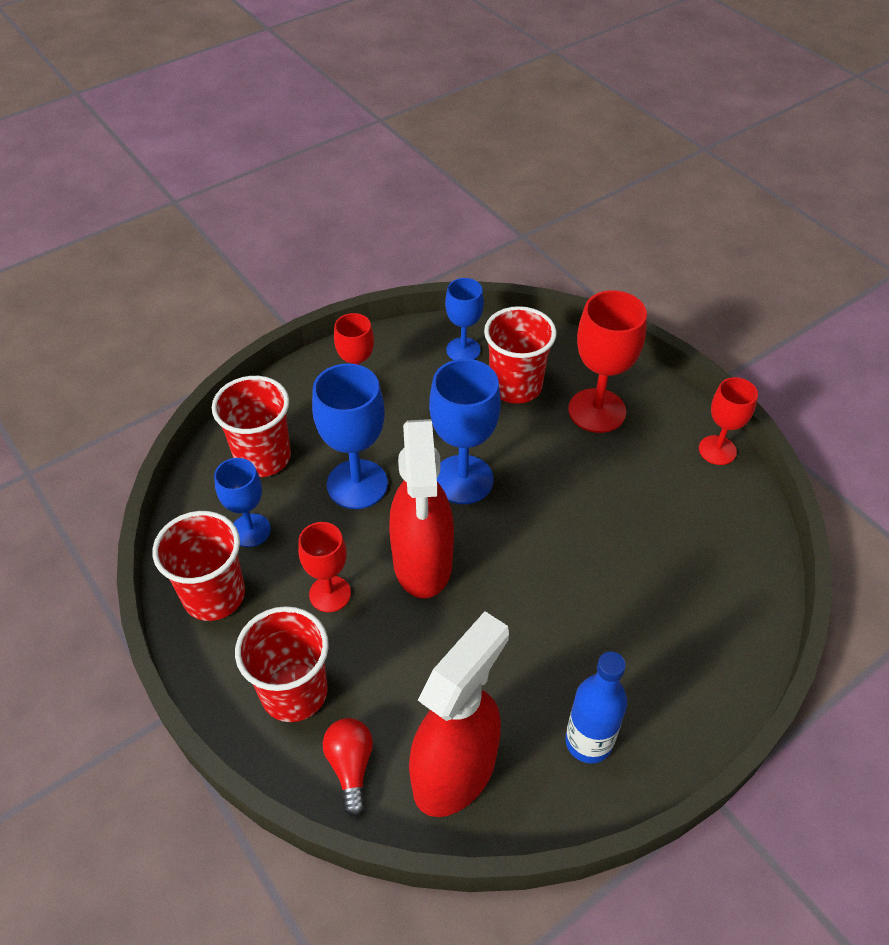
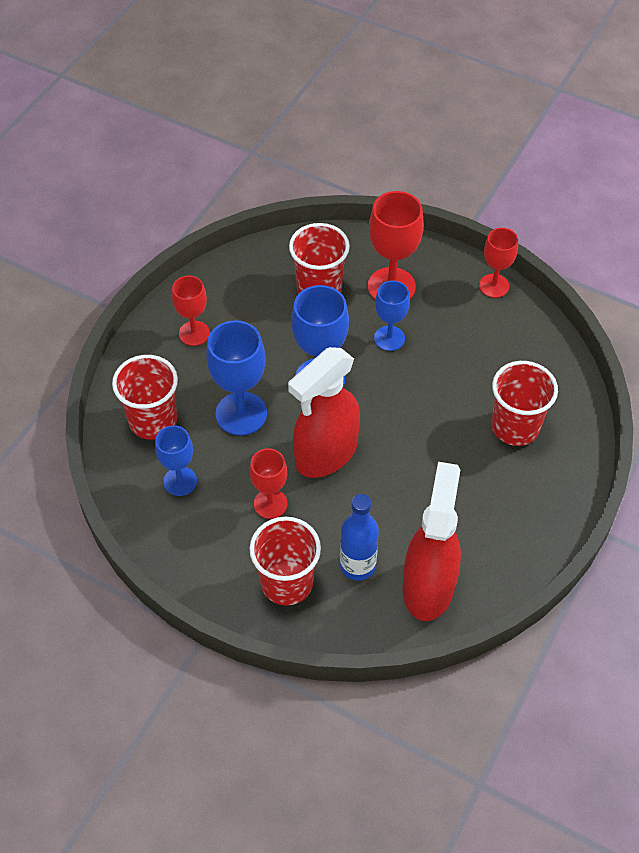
camera: 25 degrees left, 5 degrees up
(214, 595) = (183, 540): red cup -> red cup (515, 427)
(351, 766) = (356, 614): red light bulb -> none
(422, 563) = (325, 454): red spray bottle -> red spray bottle turned 75 degrees clockwise
(463, 350) = (261, 272): blue goblet -> blue goblet (389, 338)
(588, 742) = (506, 530): blue bottle -> blue bottle (357, 565)

